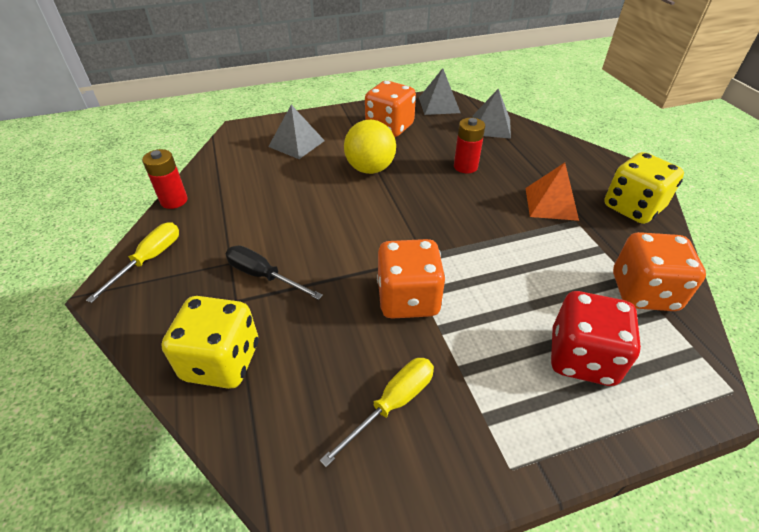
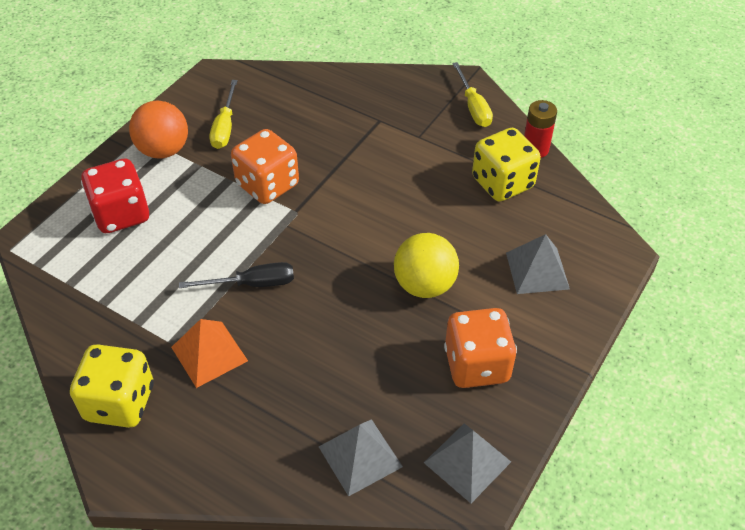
camera: 140 degrees right, 5 degrees up
(222, 361) = (342, 92): yellow dice -> yellow dice (502, 183)
(263, 276) = (383, 142): black screwdriver -> black screwdriver (252, 284)
(465, 166) = (333, 353): red battery -> none
(490, 419) = (163, 150): none -> orange ball
(643, 292) = (87, 295): orange dice -> none

